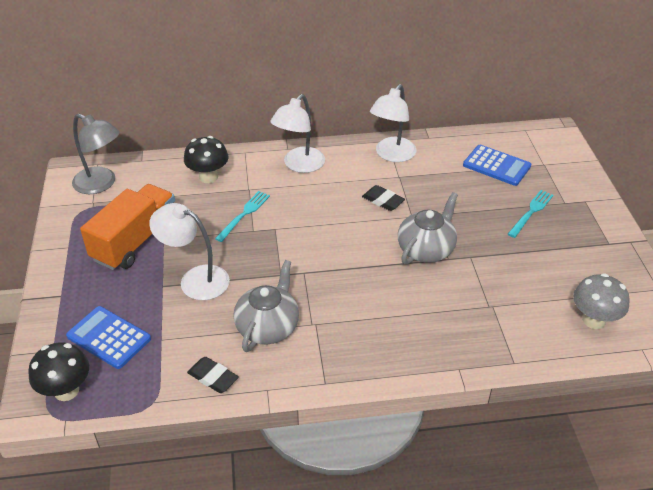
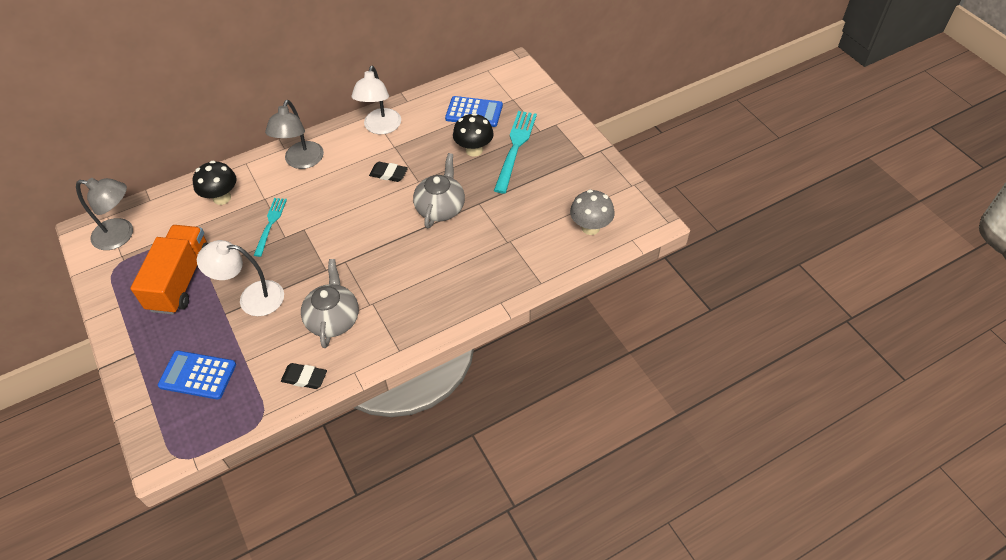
camera: 20 degrees left, 10 degrees up
(66, 390) = (182, 433): black mushroom -> black mushroom (474, 150)
(299, 165) = (301, 161): white lamp -> grey lamp
(531, 212) = (515, 147): turquoise fork -> turquoise fork, size x1.62

